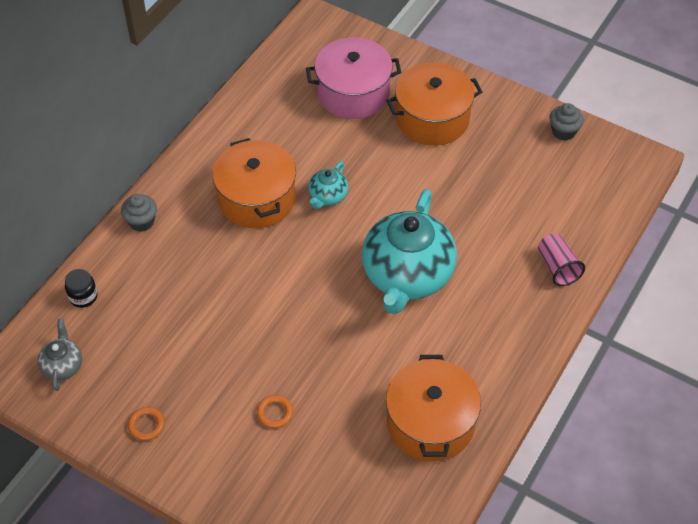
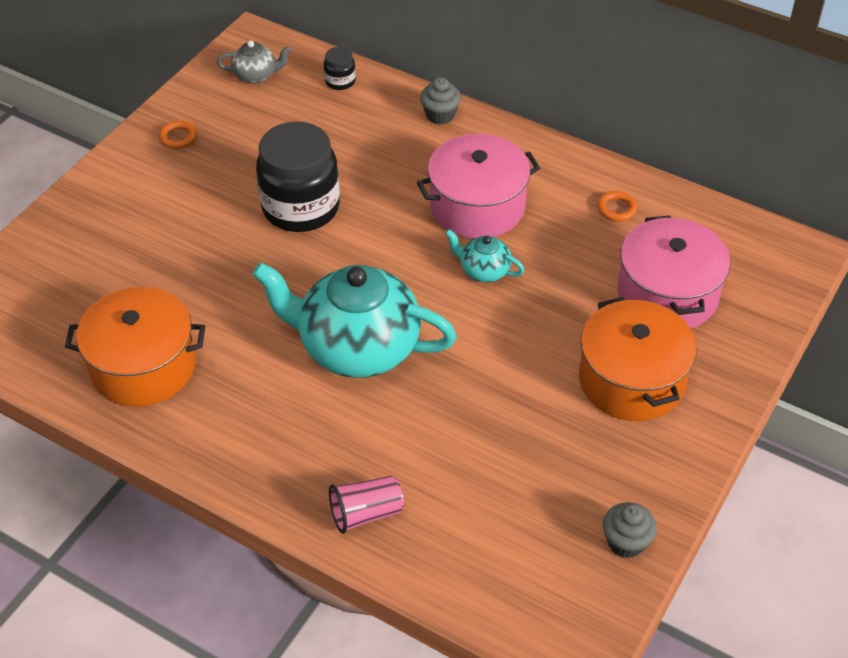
camera: 90 degrees right, 5 degrees down
(250, 320) = (301, 207): none -> black jar
(256, 198) = (477, 206): orange pot -> pink pot
(275, 413) = (177, 232): orange ring -> orange ring (616, 209)

